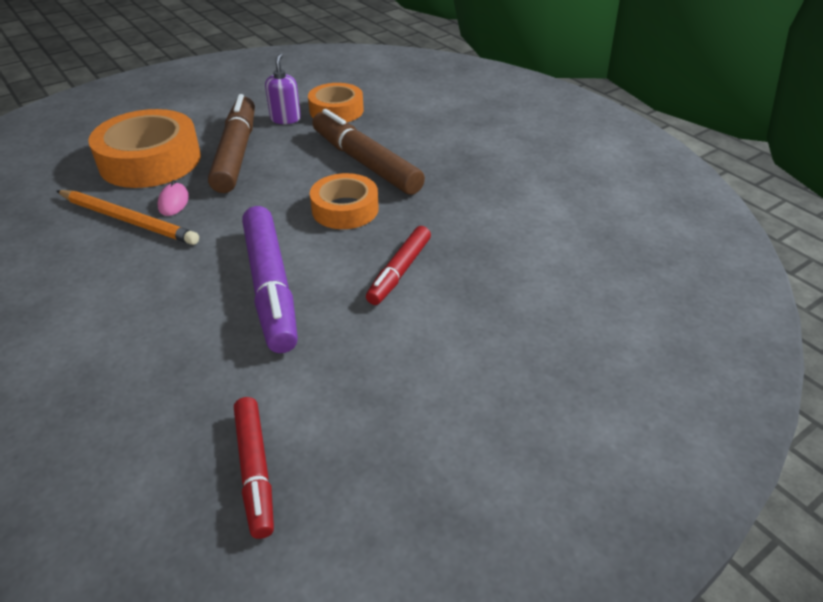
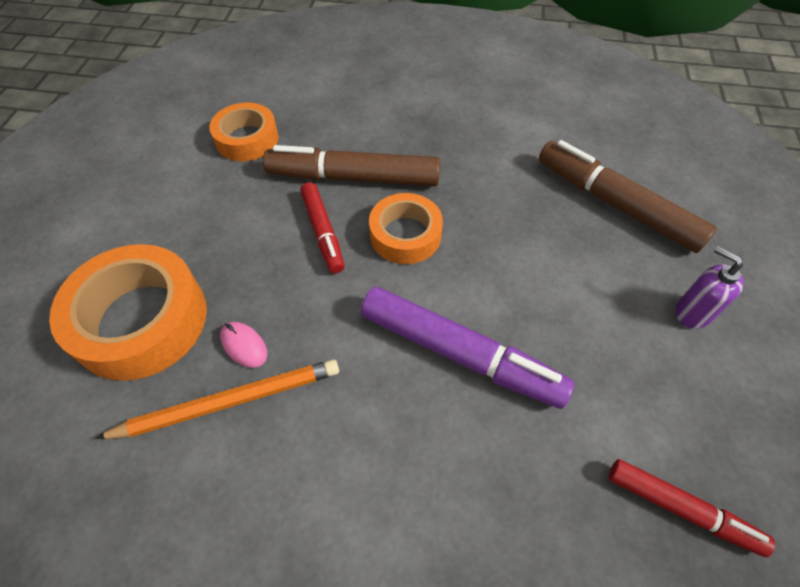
camera: 45 degrees left, 15 degrees up
(236, 153) = (221, 247): brown marker -> brown marker (615, 204)
(285, 119) = (211, 178): purple soap dispenser -> purple soap dispenser (692, 312)
(399, 271) = (525, 260): red marker -> red marker (323, 232)

